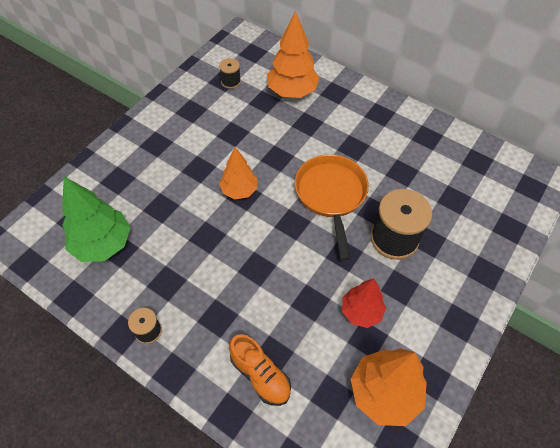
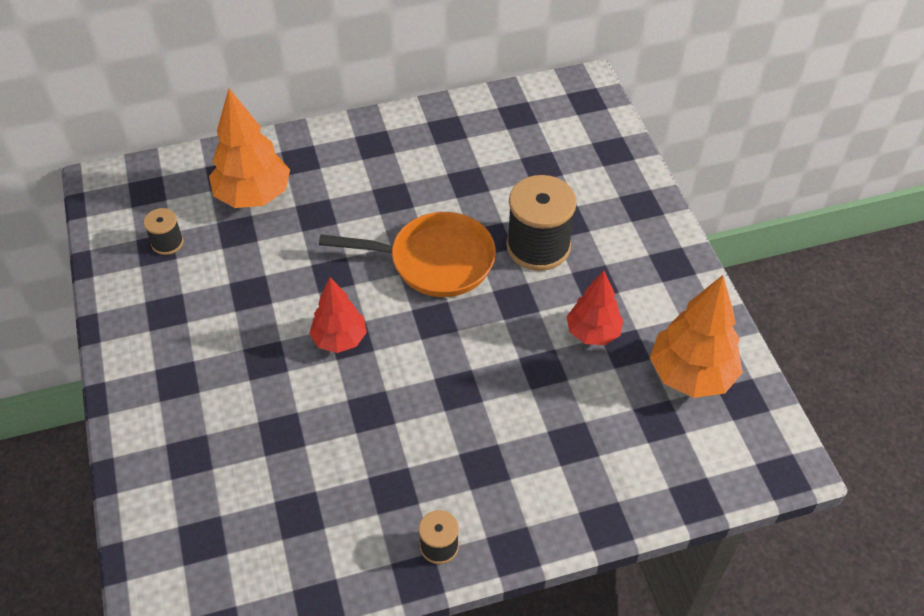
camera: 50 degrees left, 5 degrees down
(103, 244) = (272, 527): green tree -> none
(239, 190) = (339, 339): orange tree -> red tree
(260, 375) = (585, 468): orange shoe -> none
(331, 195) = (434, 261): orange pan -> orange pan turned 150 degrees clockwise

